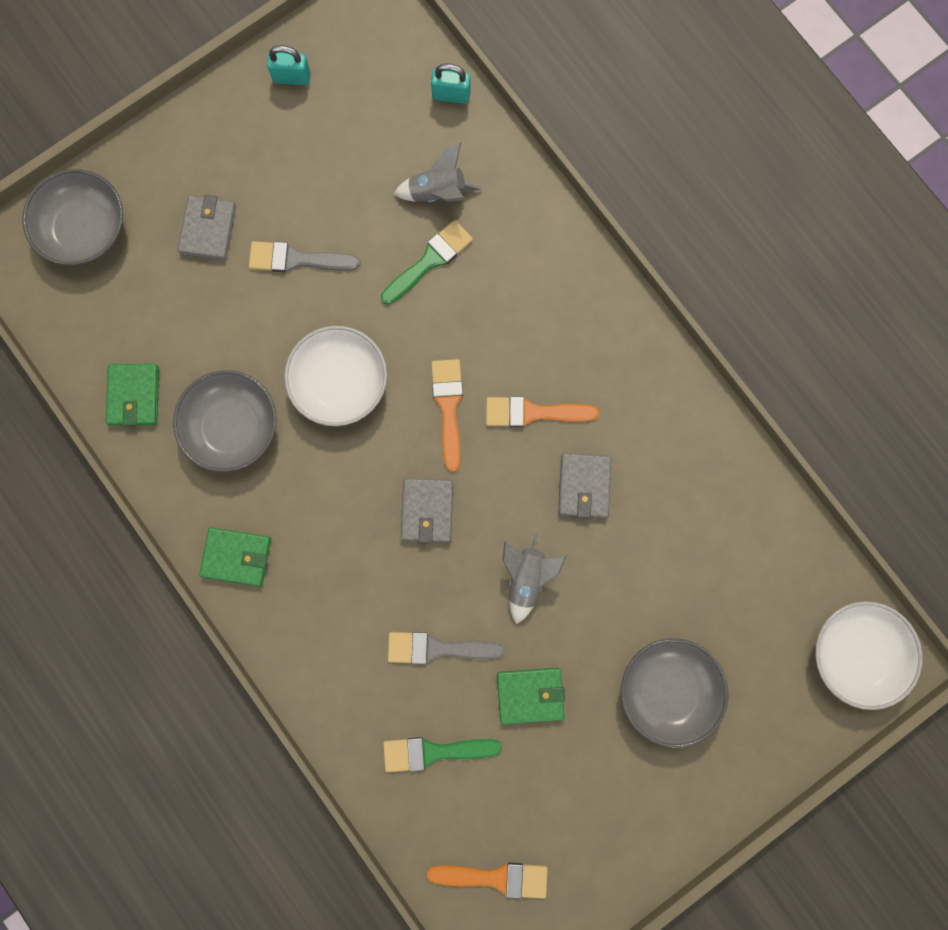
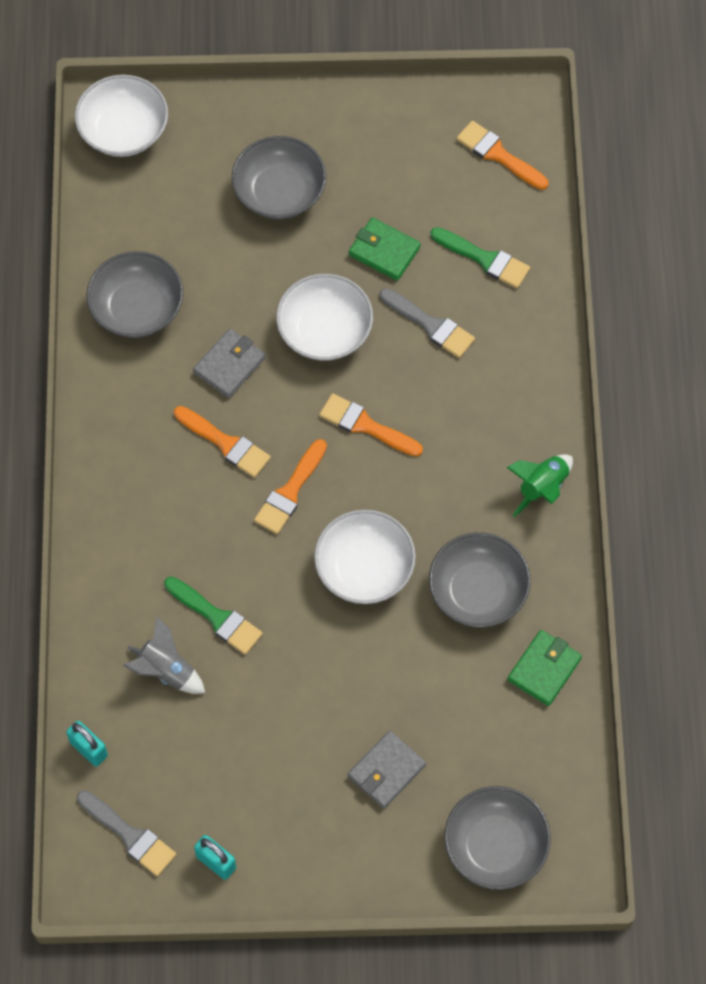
camera: 145 degrees left, 15 degrees down
(236, 557) = (542, 488): green wallet -> green rocket
(297, 259) = (327, 693): grey brush -> grey brush (129, 835)
(427, 511) = (366, 425): grey wallet -> orange brush
(430, 260) = (216, 617): green brush -> green brush turned 135 degrees counterclockwise
(526, 577) = (325, 330): grey rocket -> white bowl
(703, 485) = (137, 308): none -> grey bowl

